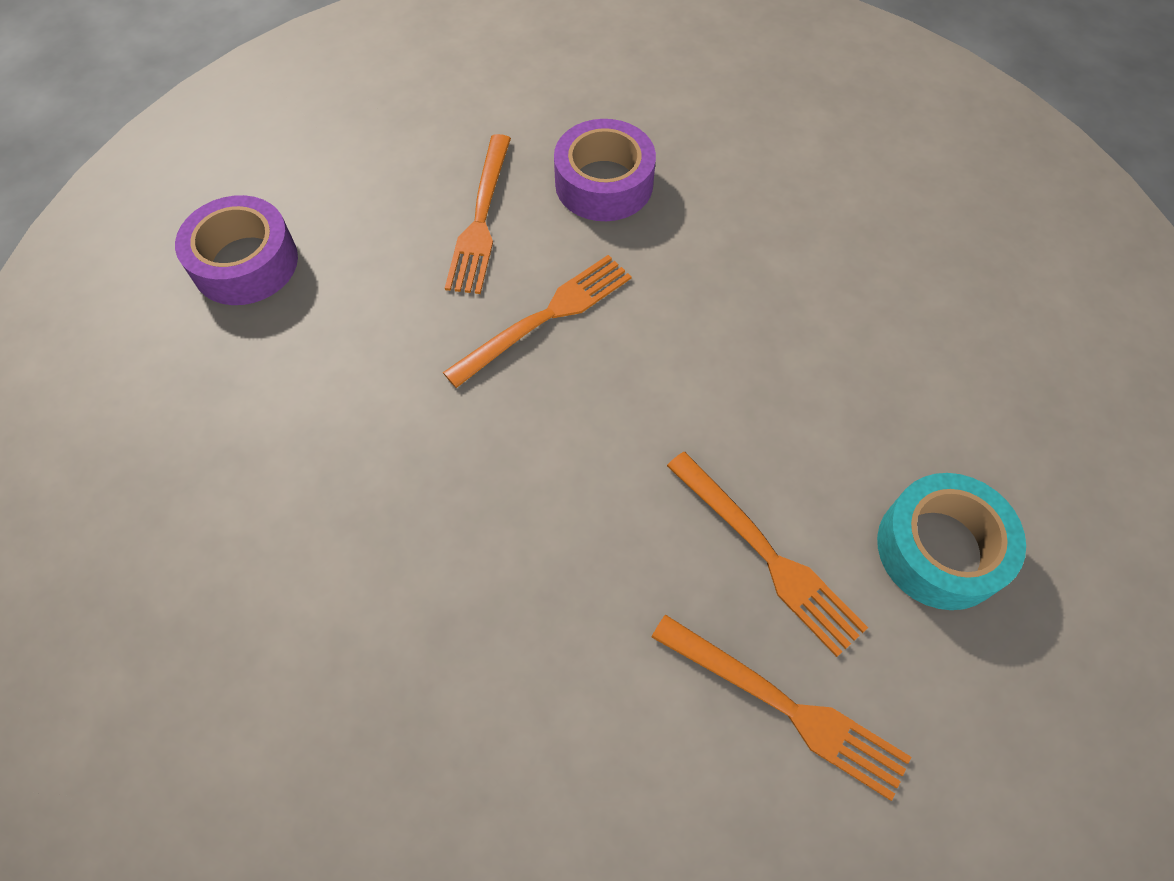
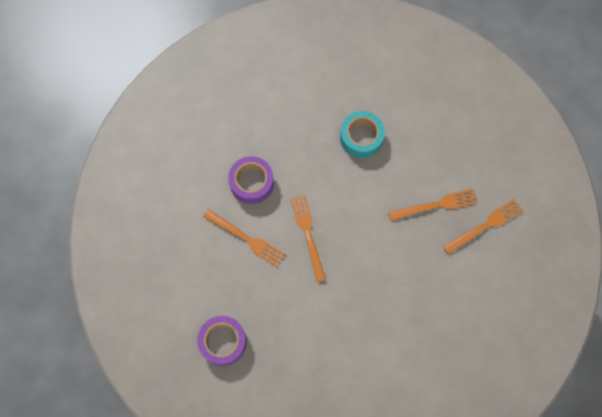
camera: 65 degrees left, 10 degrees up
(940, 549) = (456, 151): turquoise tape -> turquoise tape (361, 137)

